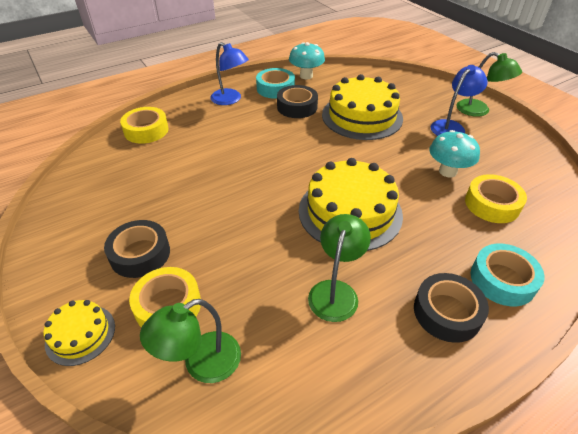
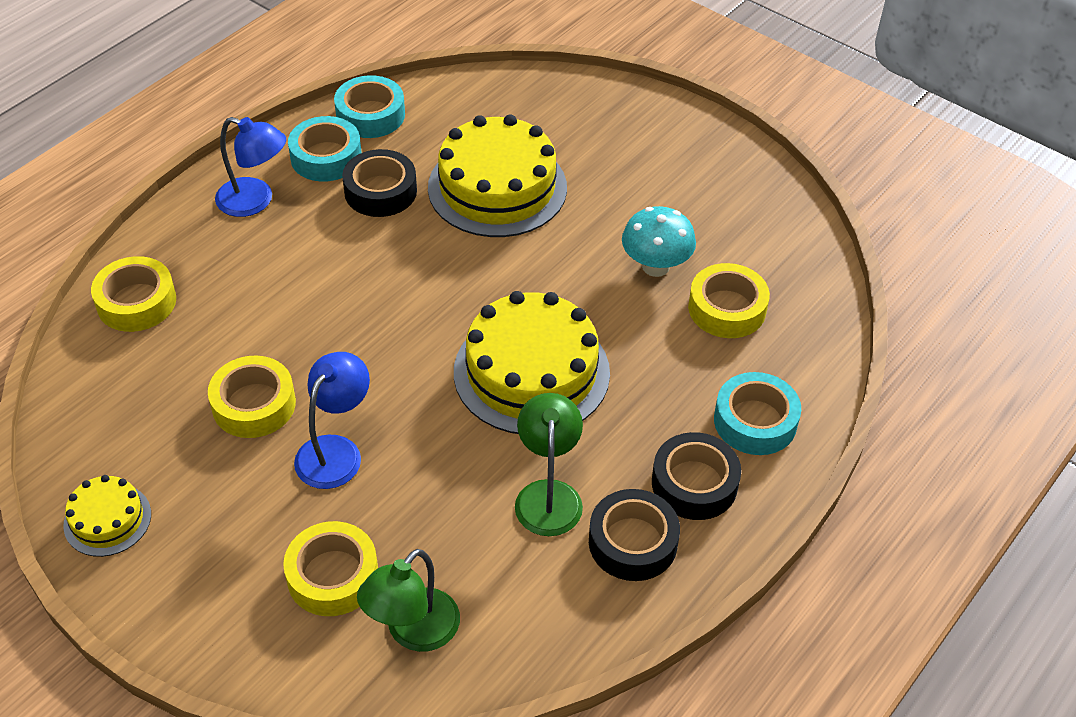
camera: 20 degrees left, 5 degrees up
(80, 334) = (234, 644): yellow cake -> yellow cake (107, 519)
(140, 254) = (253, 517): black tape -> black tape (633, 542)
(177, 191) = (254, 404): none -> yellow tape
(306, 76) = (370, 115): turquoise mushroom -> turquoise tape
(451, 126) = (645, 177): blue lamp -> blue lamp (335, 451)
(479, 111) = (683, 133): green lamp -> none

